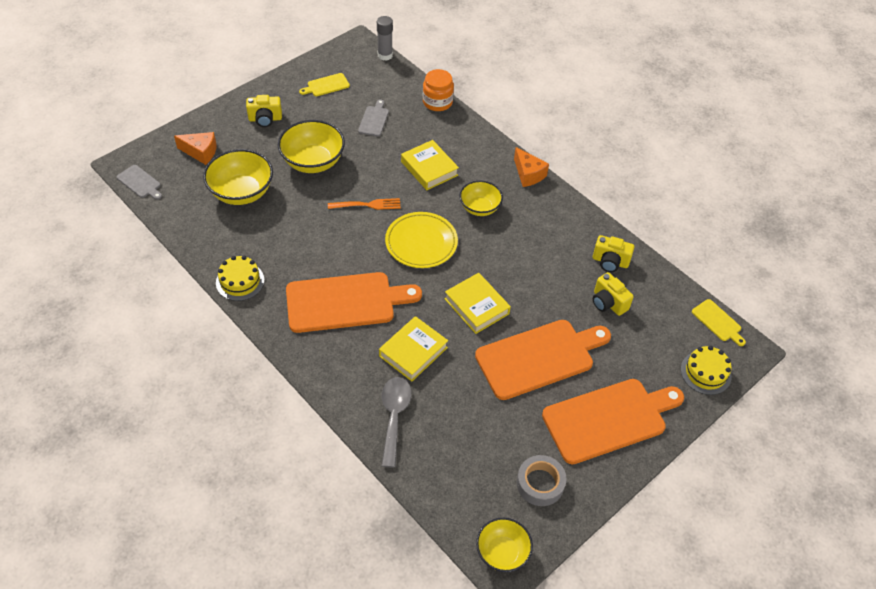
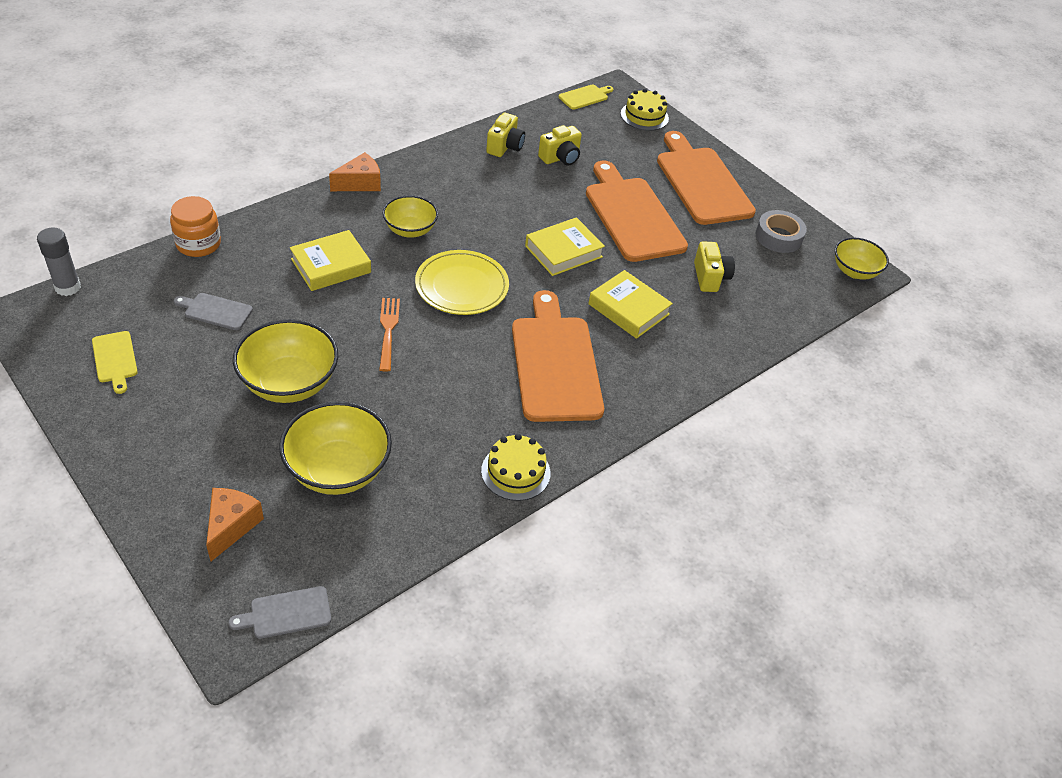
camera: 90 degrees left, 5 degrees down
(140, 182) = (286, 613): grey cutting board -> grey cutting board turned 150 degrees counterclockwise
(265, 119) = (173, 438): yellow camera -> yellow camera (710, 277)
(394, 416) = (716, 332): grey spoon -> none

